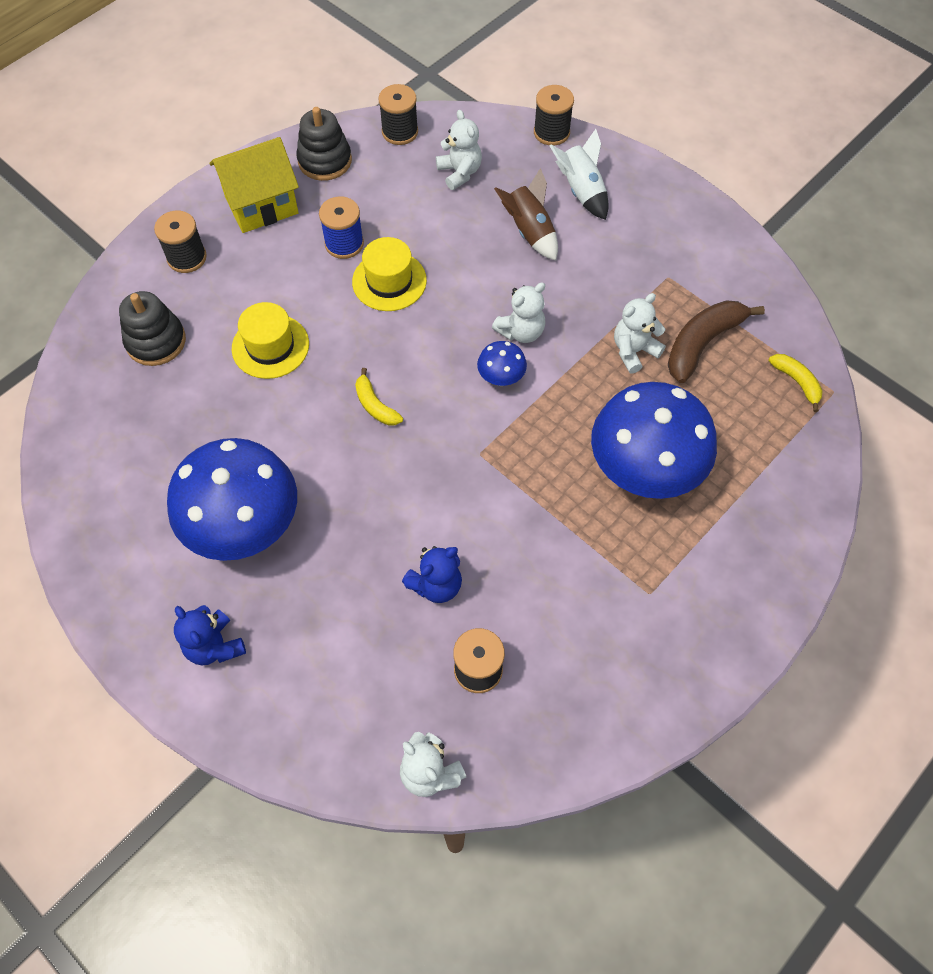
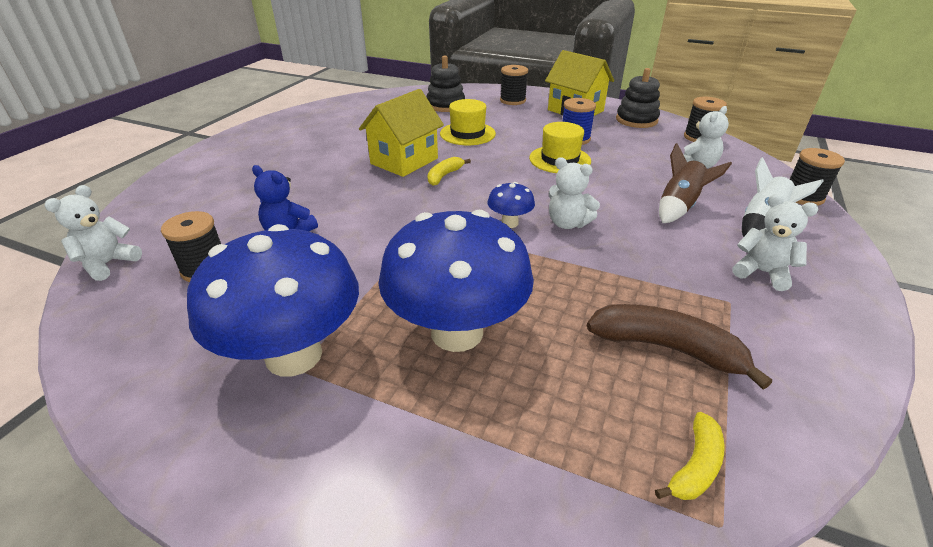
camera: 70 degrees right, 25 degrees down
(215, 646) = (230, 162): blue teddy bear -> none
(245, 527) = (321, 153): blue mushroom -> blue mushroom (294, 355)
(316, 437) = (404, 161): none -> yellow house
(634, 351) = (607, 295): white teddy bear -> white teddy bear (761, 272)

